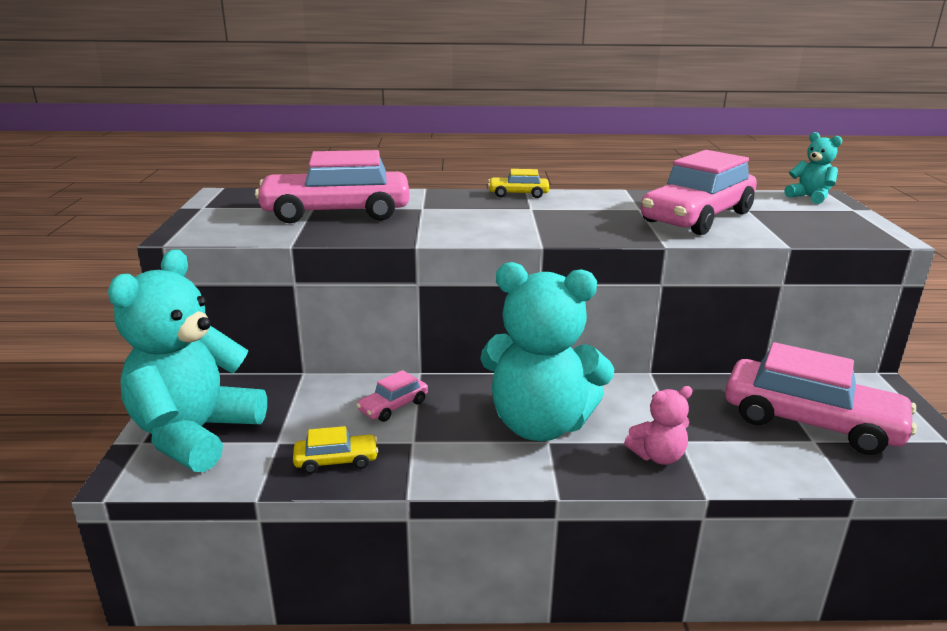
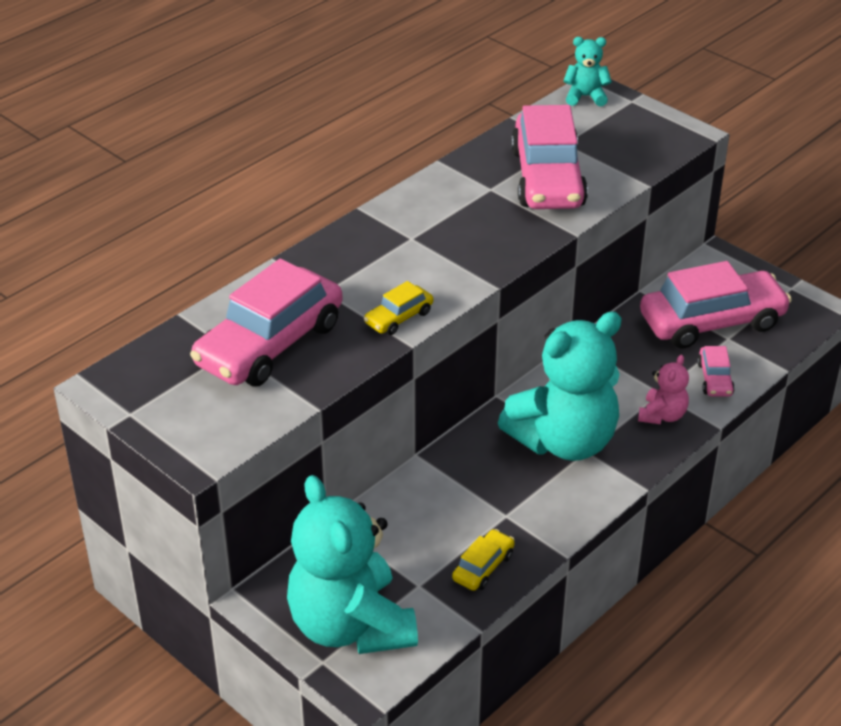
camera: 45 degrees left, 15 degrees up
(393, 406) = (447, 497): pink car -> pink car (714, 379)
(518, 194) = (368, 221): yellow car -> yellow car (398, 318)

